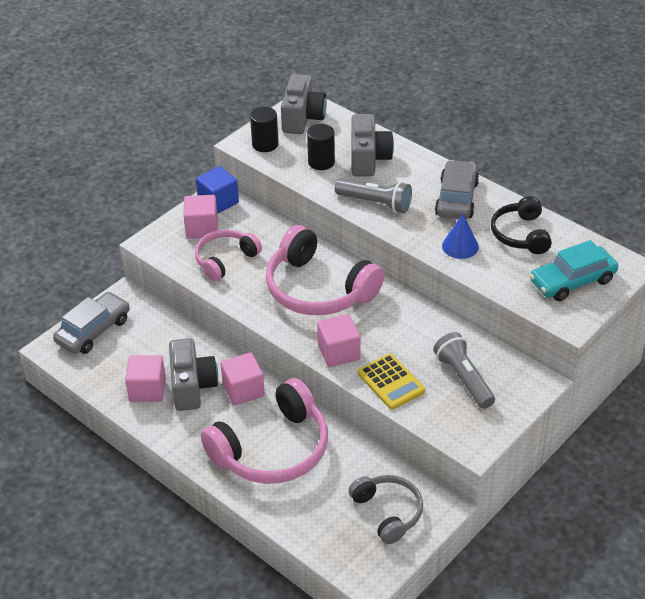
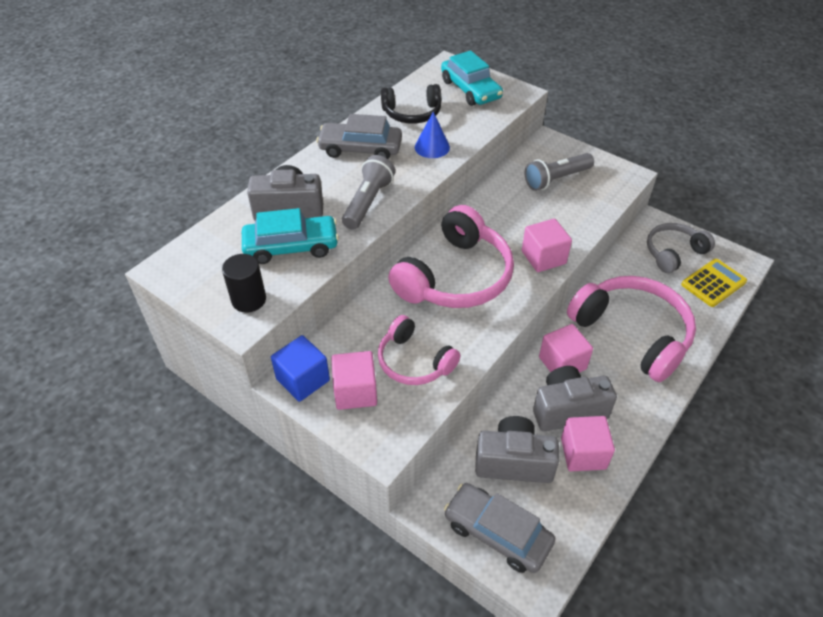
camera: 95 degrees left, 5 degrees up
(302, 118) = (198, 268): grey camera -> grey camera (513, 462)
(321, 162) = (291, 247): black cylinder -> turquoise car
(391, 382) = (573, 222): yellow calculator -> yellow calculator (713, 283)

